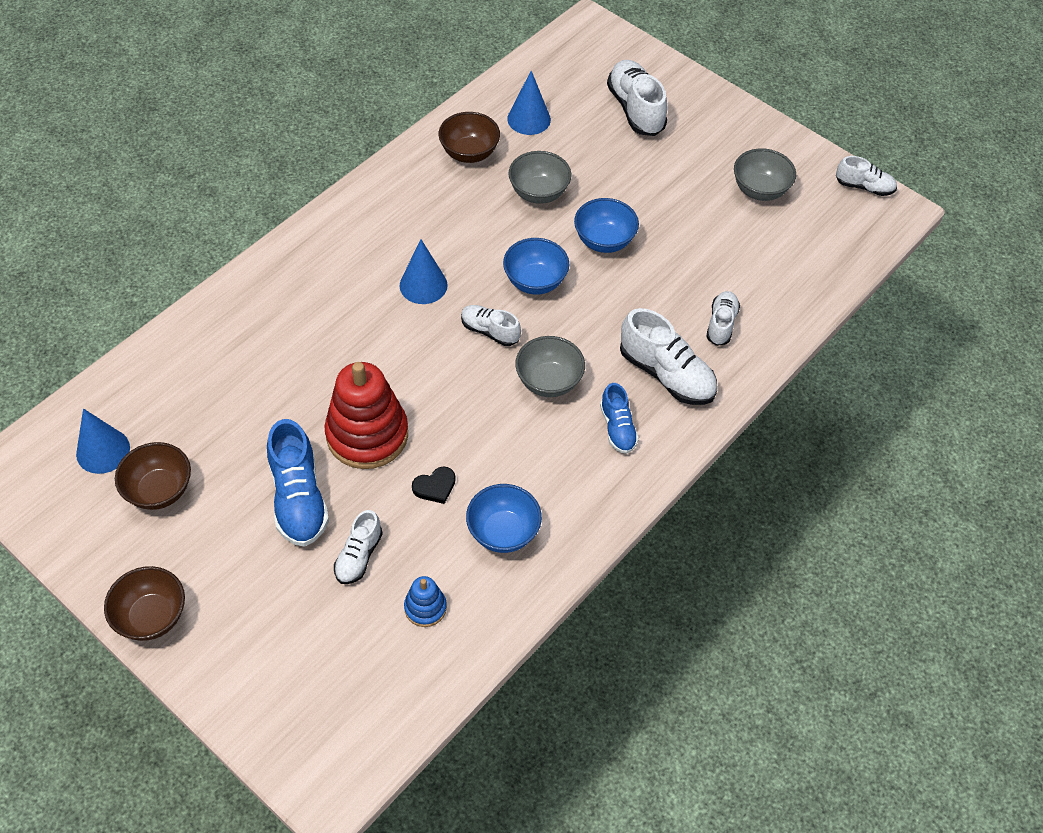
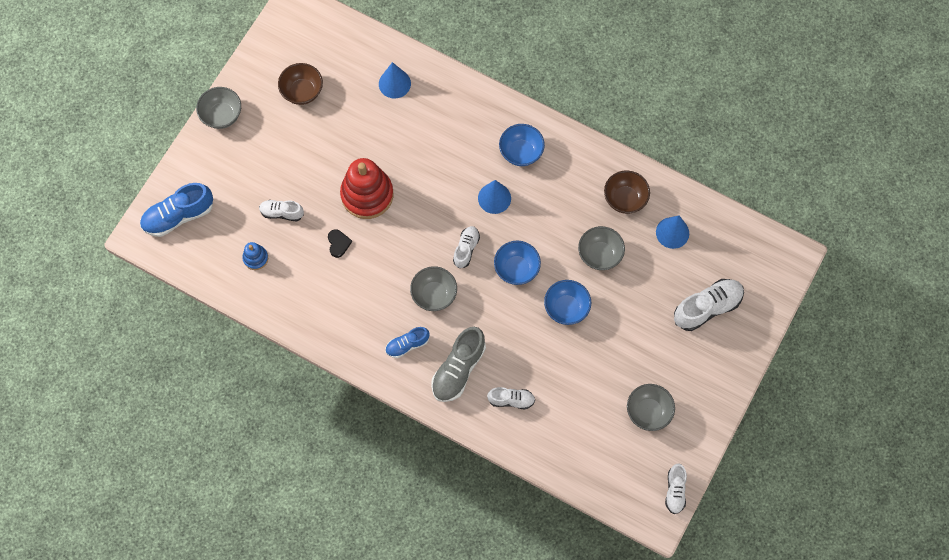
camera: 80 degrees right, 15 degrees up
(103, 451) = (322, 52): blue cone -> blue cone (394, 83)
(152, 616) = (222, 115): brown bowl -> grey bowl
(298, 498) = (313, 168): blue shoe -> blue shoe (178, 216)
(435, 486) = (338, 243): black heart -> black heart turned 150 degrees counterclockwise
(503, 532) = (315, 290): blue bowl -> blue bowl (521, 152)
(666, 374) = (458, 369): white shoe -> grey shoe

